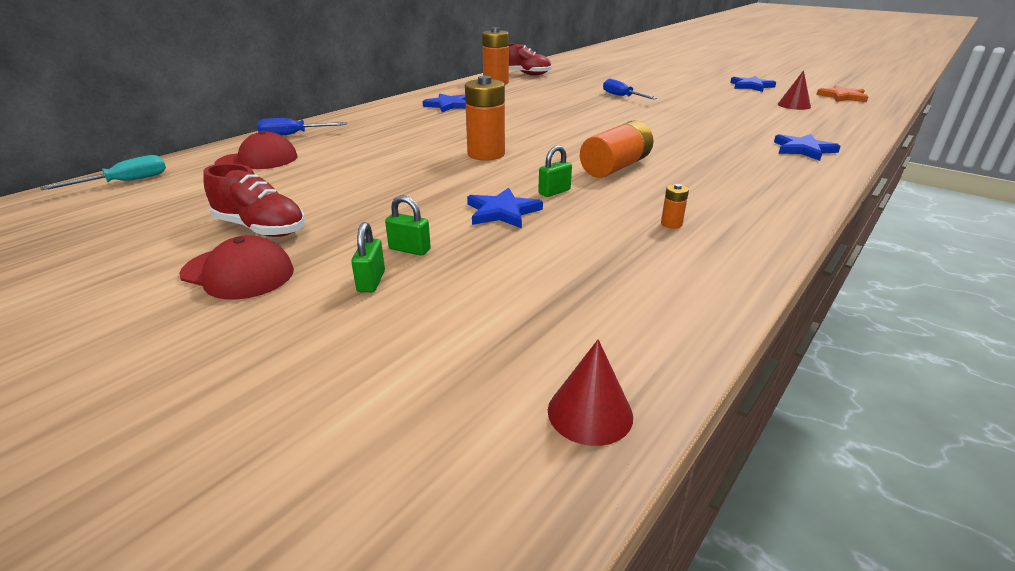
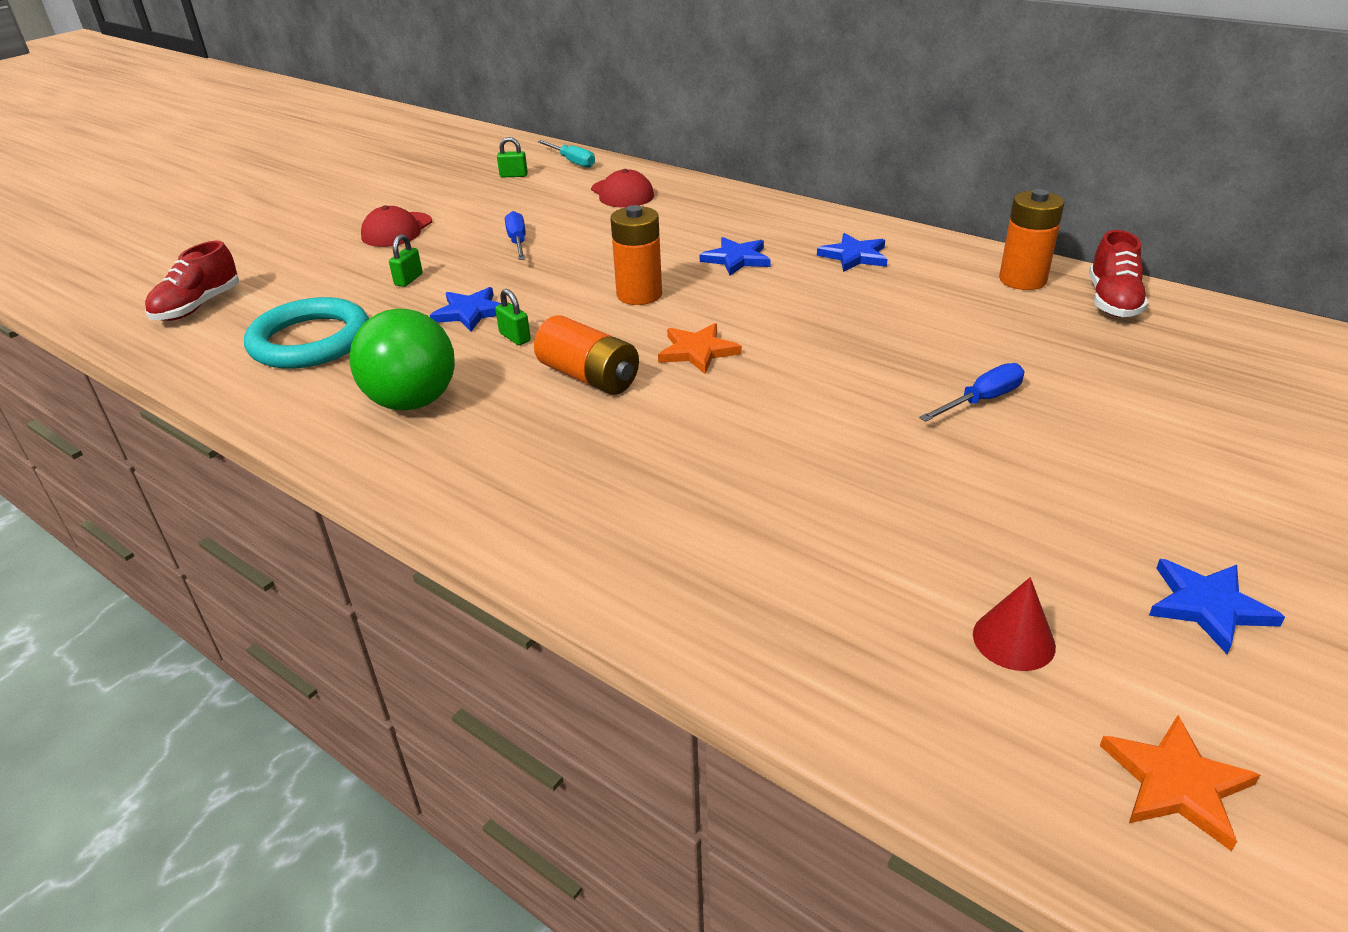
camera: 90 degrees right, 5 degrees up
(260, 228) = (466, 223): red shoe -> red shoe (198, 307)
(293, 135) = (703, 193): blue screwdriver -> blue screwdriver (518, 242)
(371, 281) = (364, 272): green padlock -> green padlock (513, 175)
(558, 294) = (310, 341): none -> turquoise ring
(576, 140) = (698, 351): none -> orange star
(590, 413) = (176, 351): red cone -> none
(671, 224) = (413, 402): orange battery -> green ball
(803, 149) = (664, 566): blue star -> blue star (737, 259)

